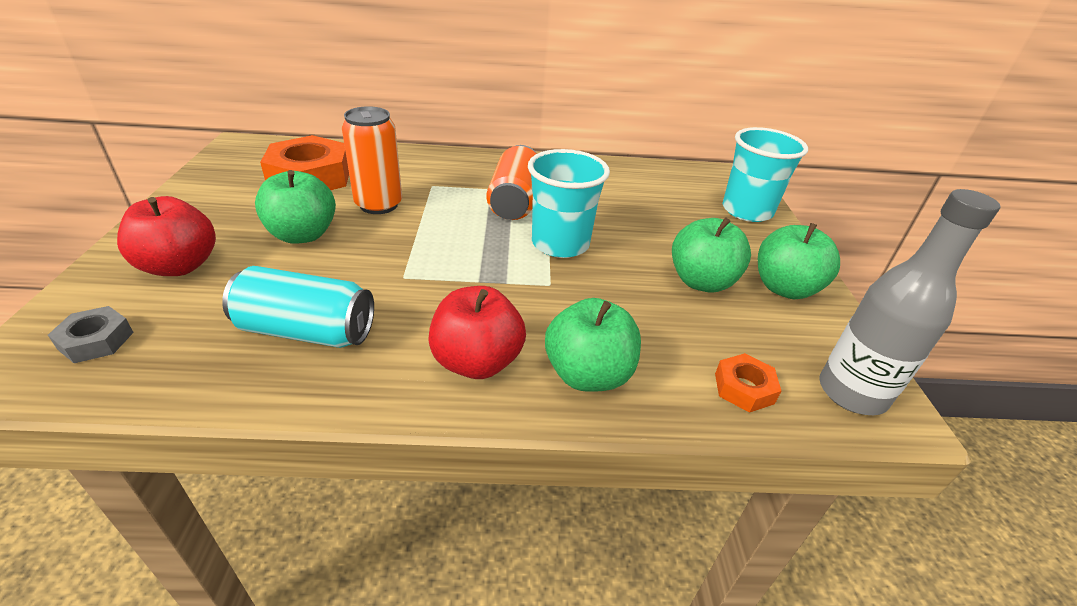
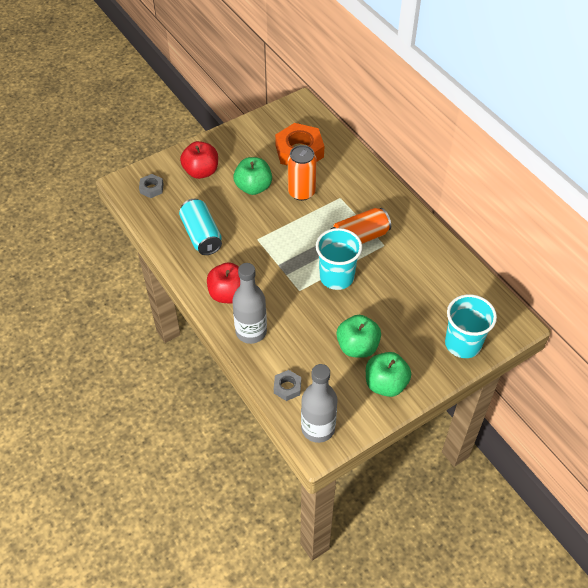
camera: 60 degrees right, 15 degrees up
(588, 374) = (251, 332): green apple -> grey bottle
(744, 388) = (287, 387): orange nut -> grey nut

